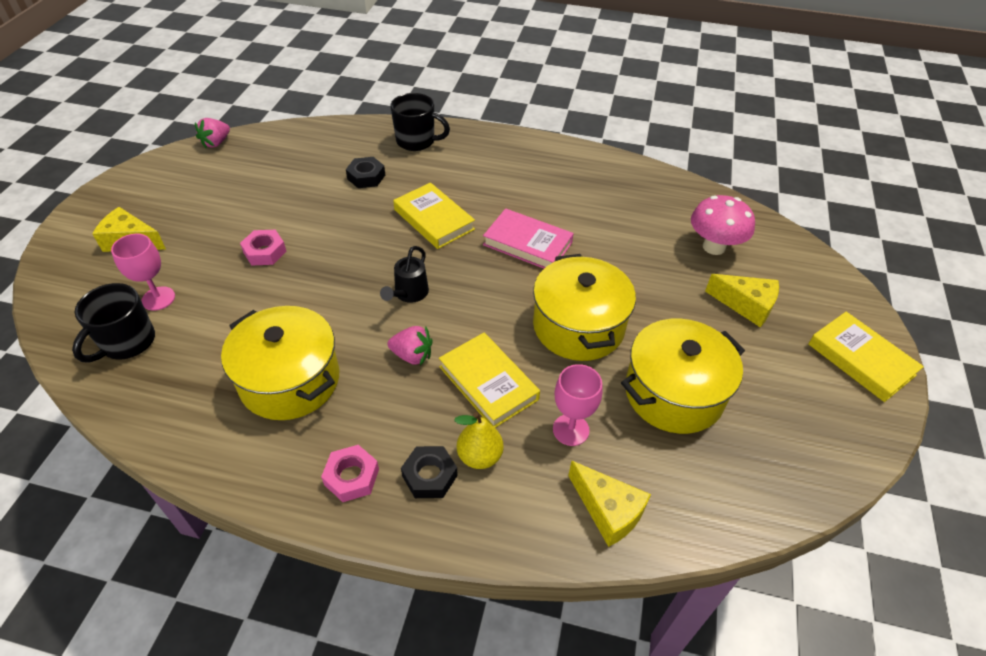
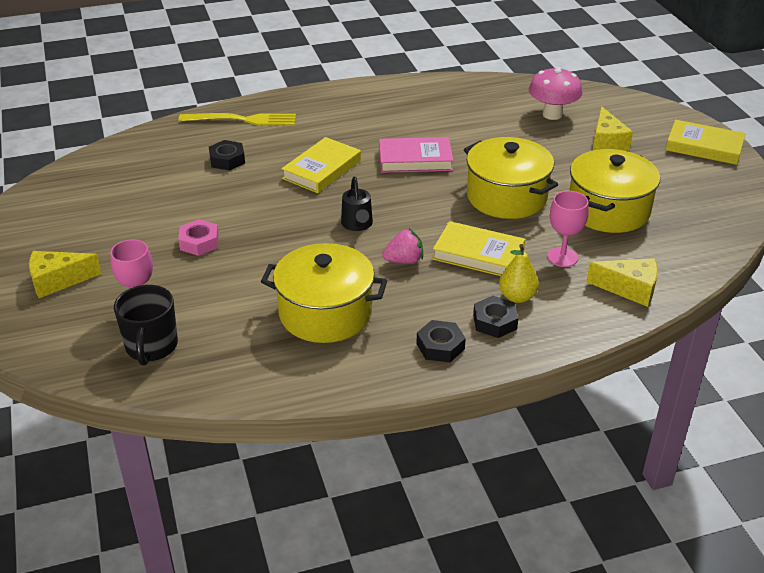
camera: 30 degrees left, 10 degrees down
(216, 143) = (46, 182): pink strawberry -> none
(351, 477) = (440, 346): pink nut -> black nut
(417, 141) = (243, 120): black mug -> yellow fork
(434, 219) = (322, 169): yellow book -> yellow book turned 75 degrees counterclockwise
(746, 305) = (607, 142): yellow cheese -> yellow cheese turned 90 degrees clockwise

